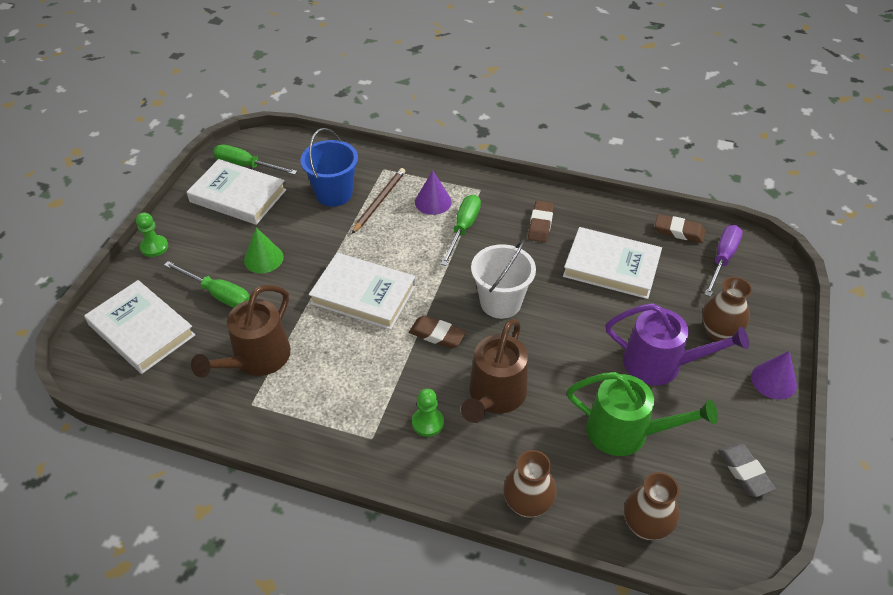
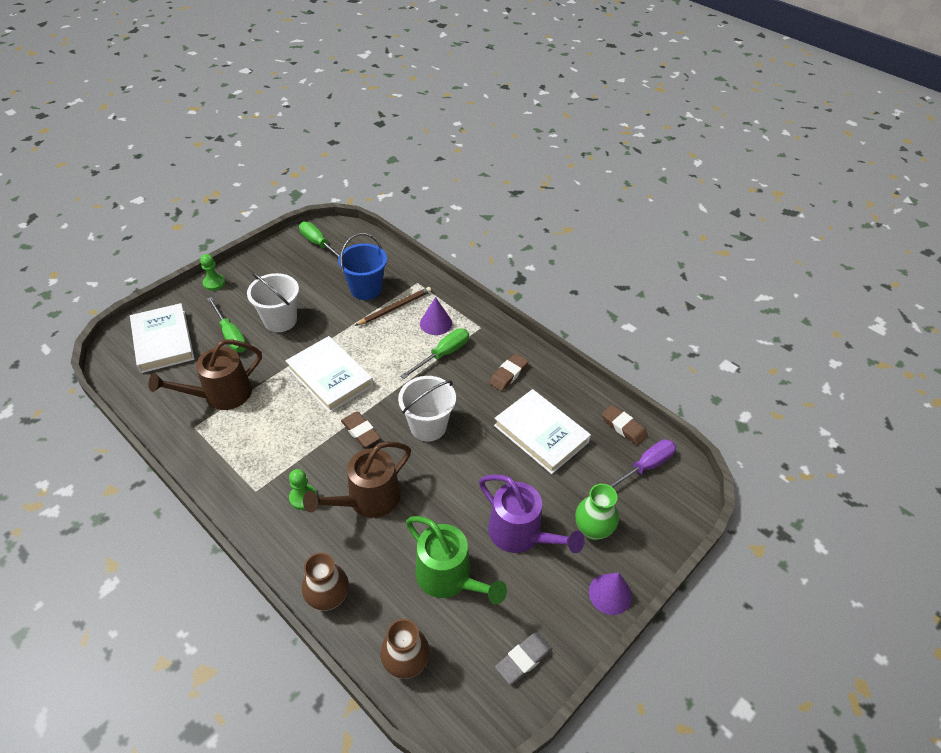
camera: 25 degrees right, 0 degrees up
(238, 196) = (297, 265): white book -> none
(263, 258) = (280, 320): green cone -> white bucket
(719, 332) = (593, 529): brown vase -> green vase
(744, 471) = (523, 659): grey eraser -> grey eraser turned 45 degrees clockwise

